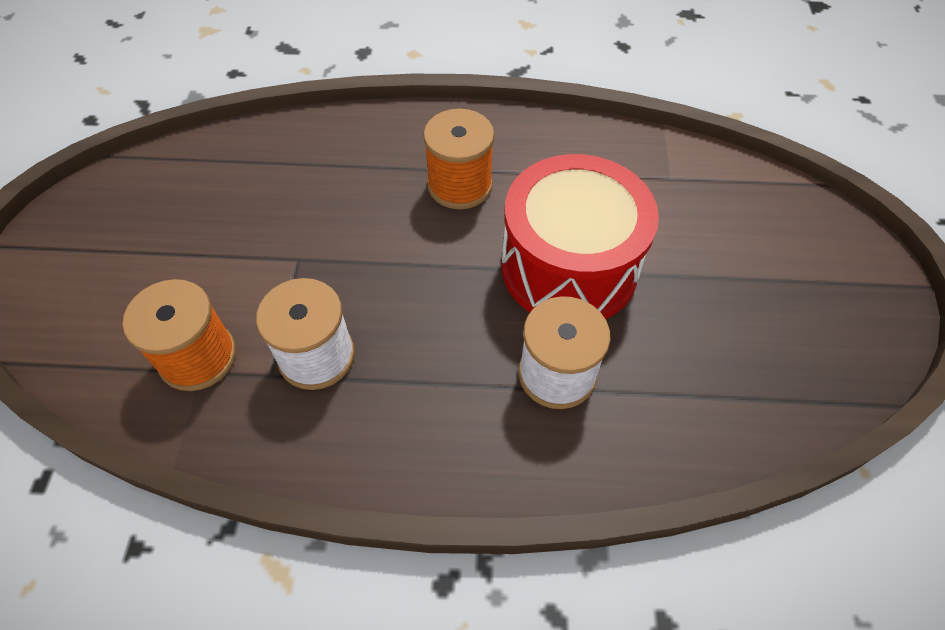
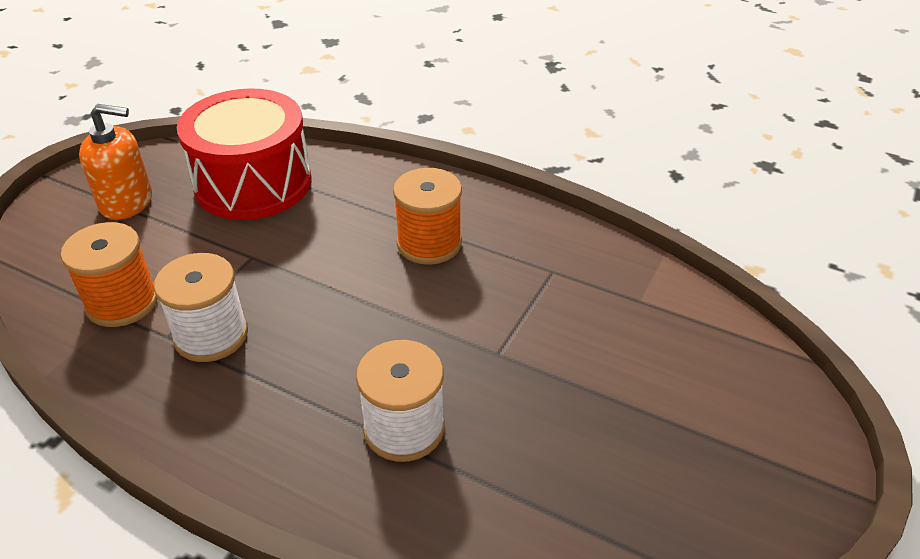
camera: 25 degrees right, 15 degrees down
(118, 245) = (127, 202): none -> orange soap dispenser
(569, 267) = (481, 343): red drum -> red drum (253, 183)

